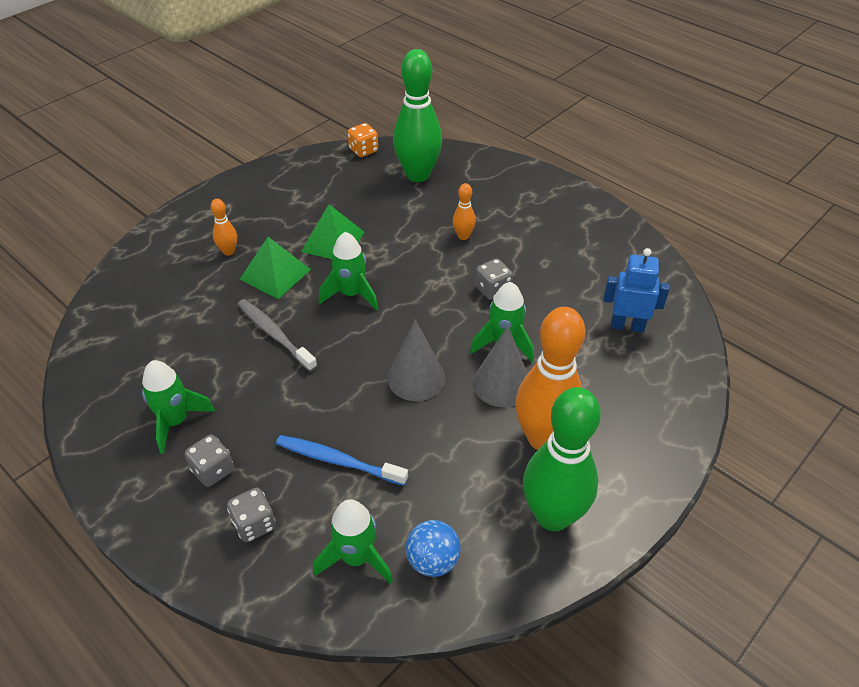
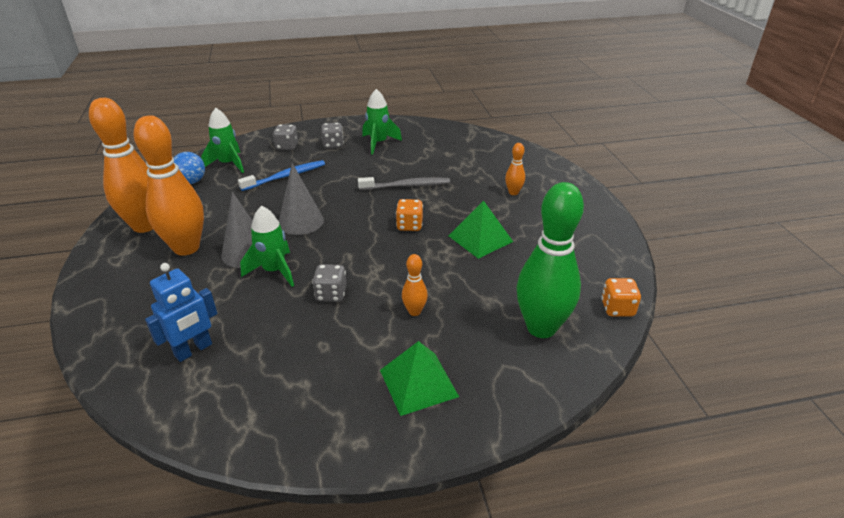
camera: 125 degrees right, 10 degrees down
(275, 274) = (467, 203): green pyramid -> green pyramid (418, 383)
(351, 294) = (409, 225): green rocket -> orange dice
(552, 516) = (145, 226): green bowling pin -> orange bowling pin

